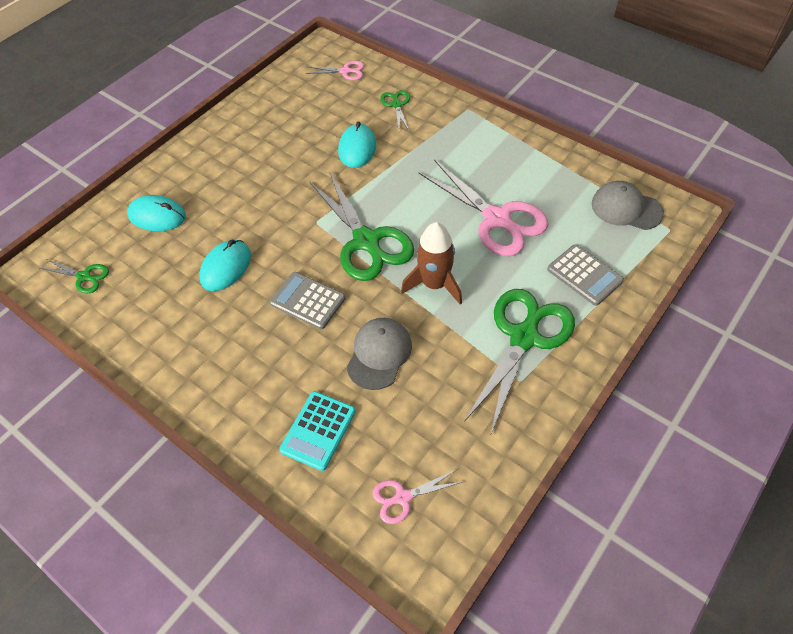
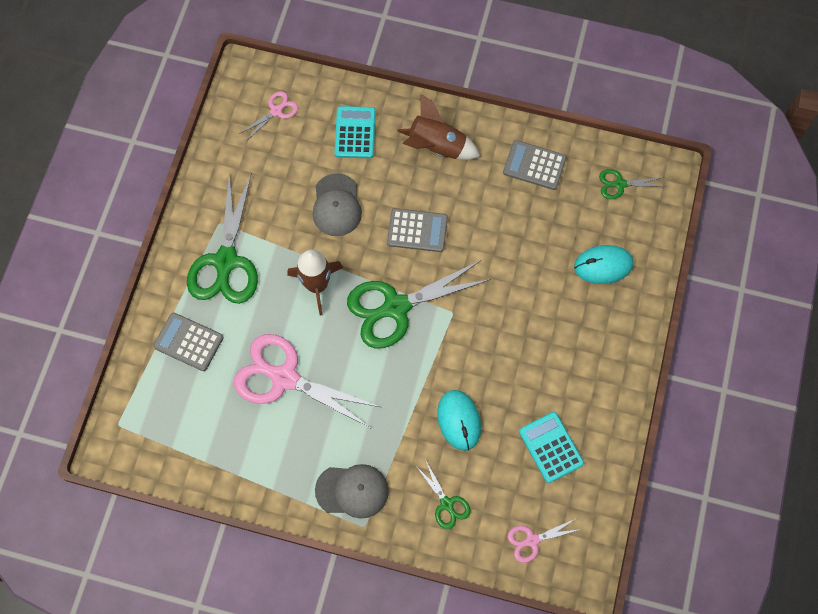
camera: 155 degrees right, 15 degrees up
(149, 323) = (534, 165): none -> grey calculator
(226, 267) = (505, 236): turquoise mouse -> none
(236, 379) = (437, 147): none -> brown rocket
(295, 114) = (551, 447): none -> turquoise calculator
(366, 242) = (395, 307): green scissors -> green scissors turned 60 degrees counterclockwise
(626, 208) = (163, 437): grey cap -> grey cap (352, 491)

